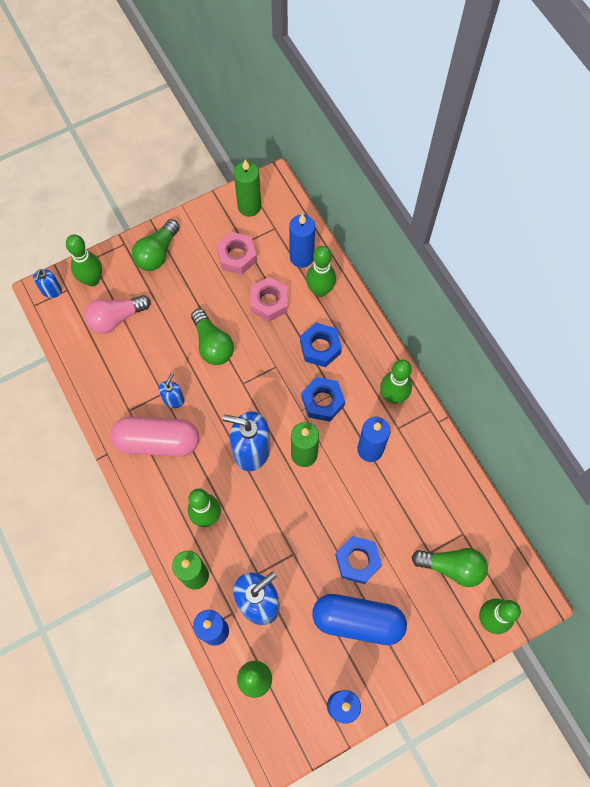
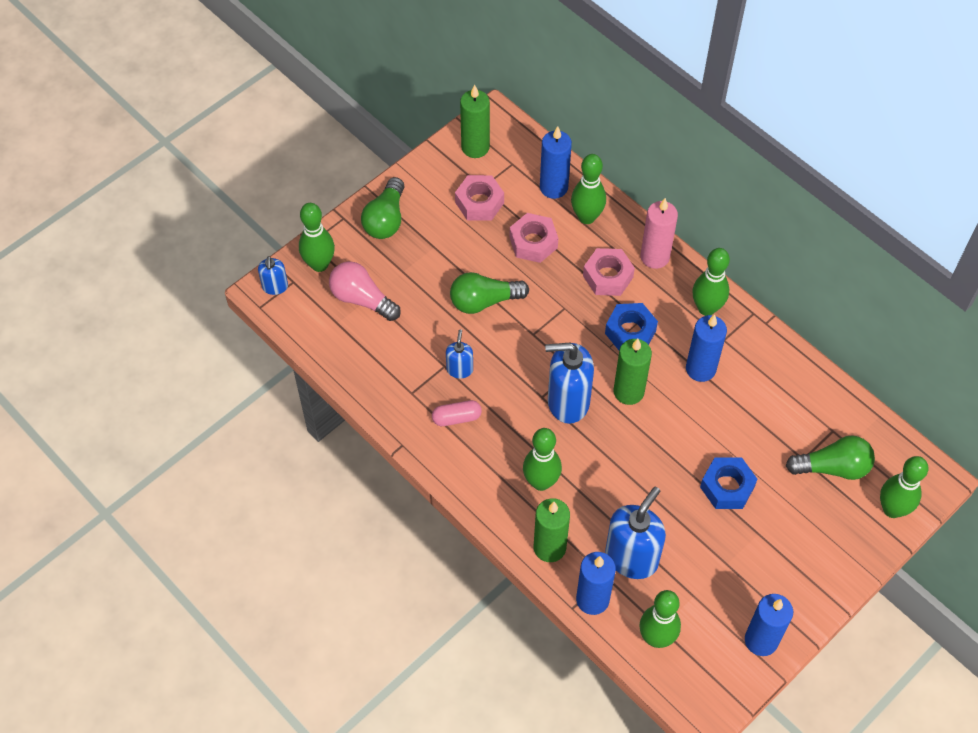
camera: 15 degrees left, 10 degrees down
(116, 318) = (362, 299): pink light bulb -> pink light bulb turned 75 degrees clockwise
(157, 441) = (456, 418): pink capsule -> pink capsule, size x0.48
(212, 344) = (484, 301): green light bulb -> green light bulb turned 120 degrees clockwise
(320, 347) = (608, 276): blue nut -> pink nut
(358, 621) = (749, 548): blue capsule -> none
(365, 339) = (655, 257): none -> pink candle

